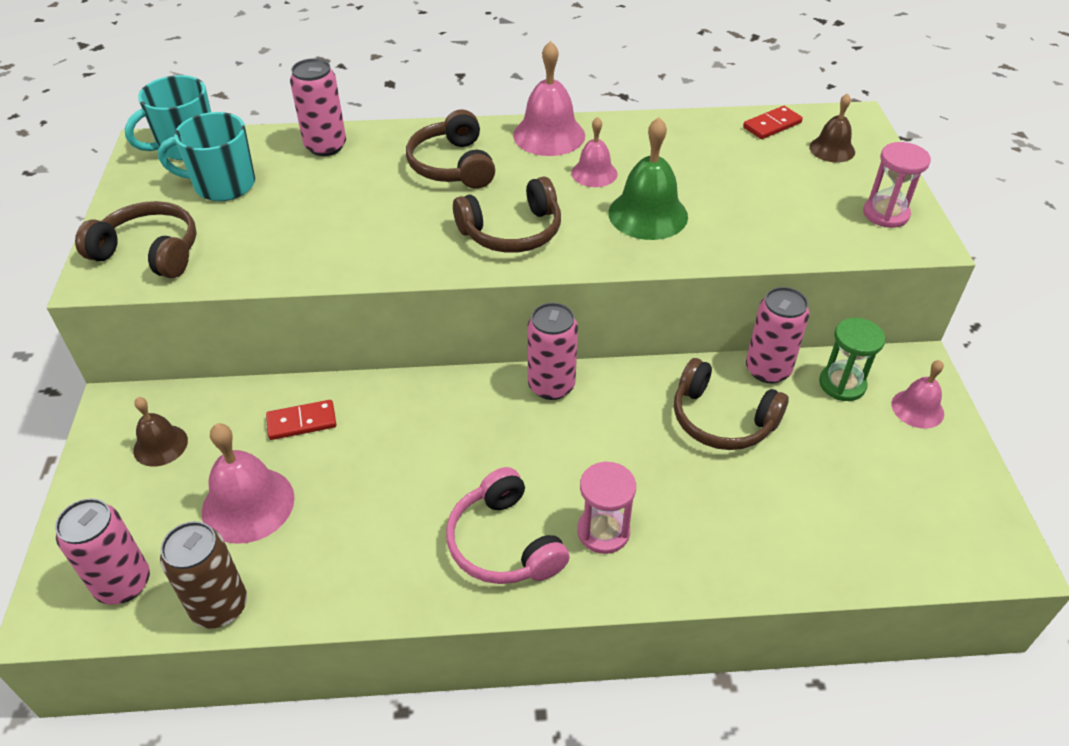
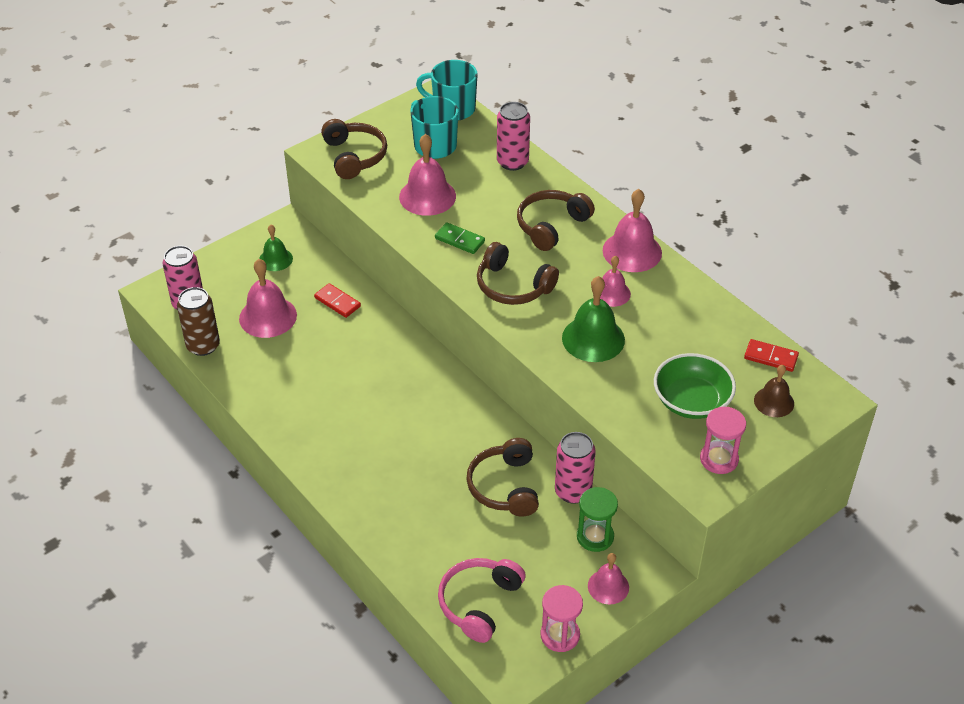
camera: 55 degrees right, 0 degrees up
(160, 445) = (275, 259): brown bell -> green bell
(295, 227) = (427, 196): none -> pink bell
(396, 236) = (459, 240): none -> green domino
(504, 543) = (326, 432): pink headphones -> pink headphones (479, 603)
(551, 386) = (460, 392): pink can -> none
(603, 531) = (369, 470): pink hourglass -> pink hourglass (560, 635)
(792, 194) = (691, 401): none -> green bowl

